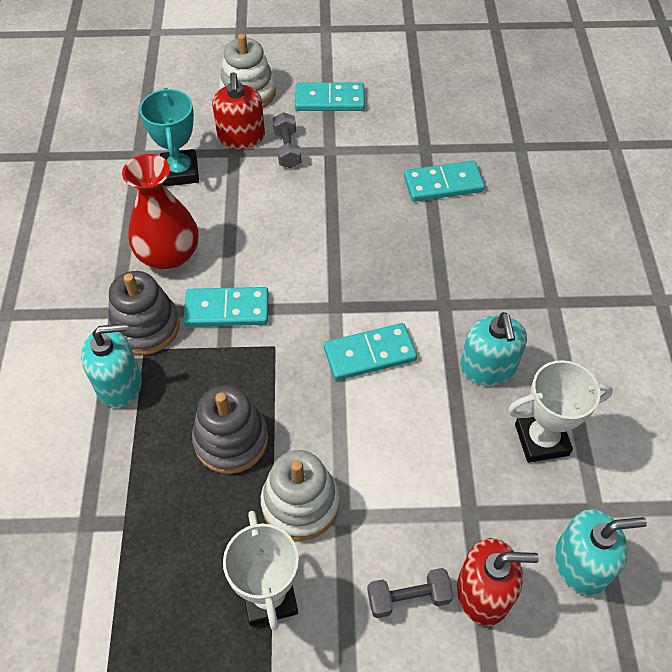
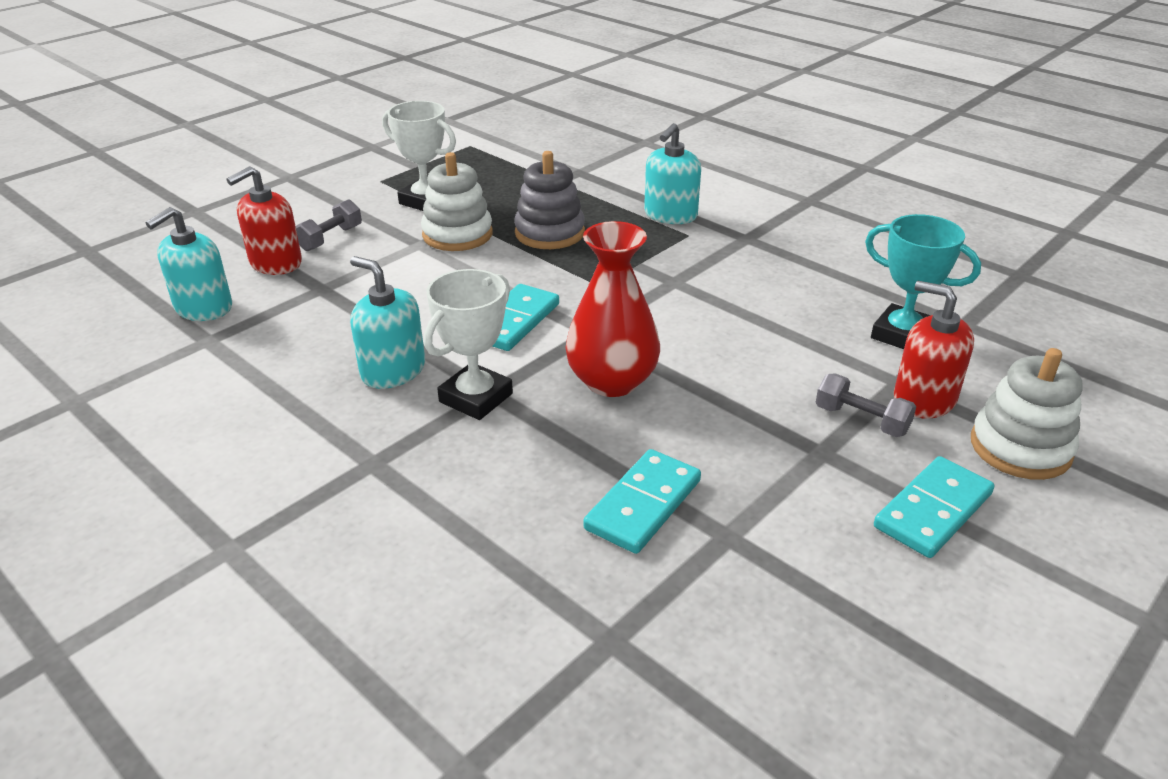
camera: 135 degrees right, 20 degrees down
(145, 327) = (711, 243): grey stacking toy -> none
(168, 255) = (782, 282): red vase -> red vase (612, 381)
(227, 309) = (673, 281): turquoise domino -> none
(541, 439) = (293, 353): white trophy -> white trophy (476, 398)

